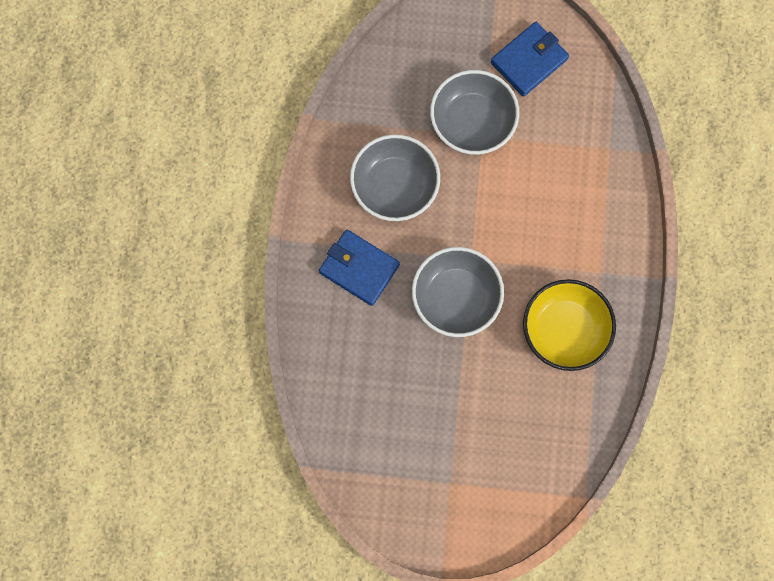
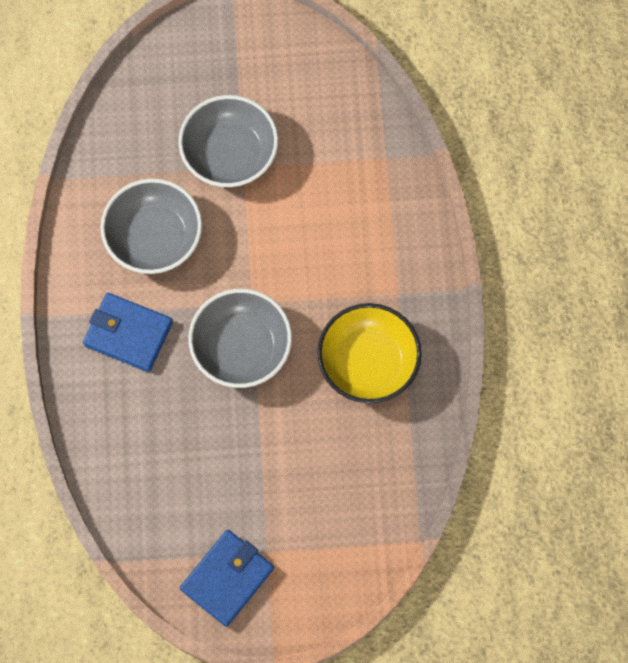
camera: 10 degrees left, 5 degrees down
(529, 61) = (282, 78): blue wallet -> blue wallet (227, 578)

